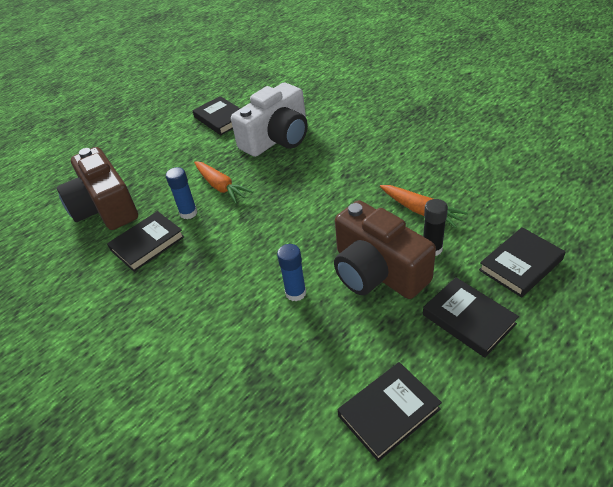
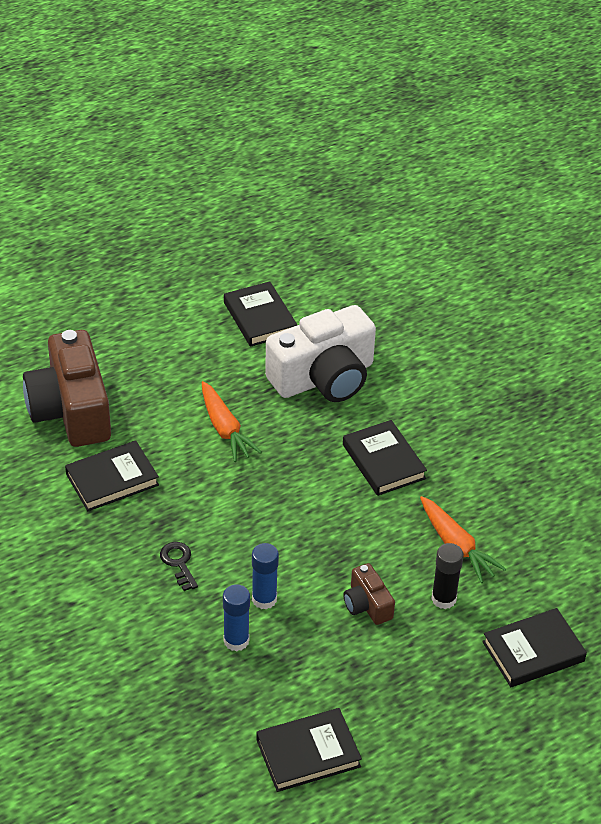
camera: 10 degrees right, 0 degrees up
(188, 213) = (173, 453): blue glue stick -> blue glue stick (236, 640)
(218, 287) = (179, 563): none -> black key
(377, 271) = (367, 605): brown camera -> brown camera, size x0.46
(468, 319) = (439, 691): black book -> black book (383, 461)

